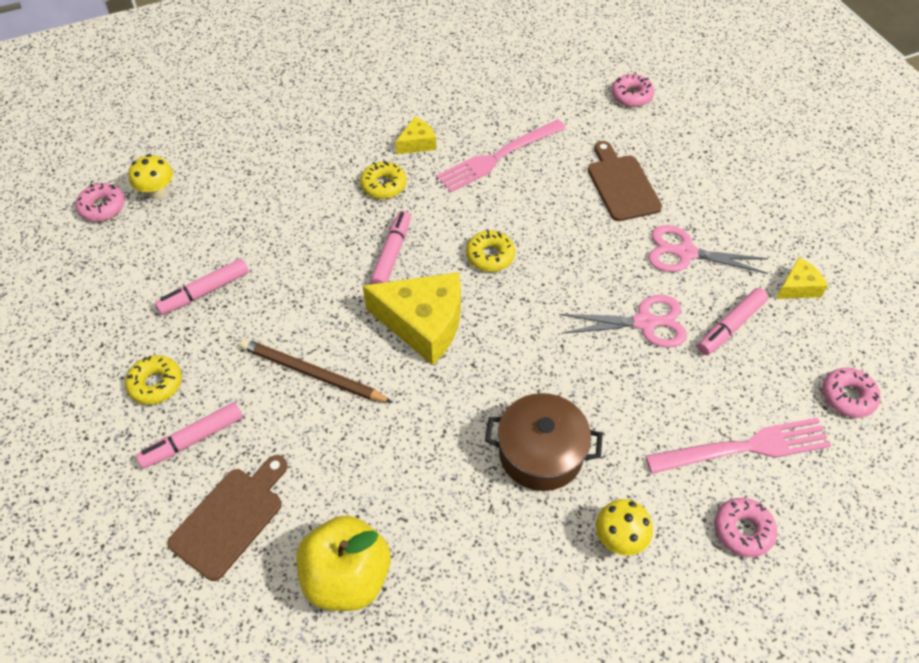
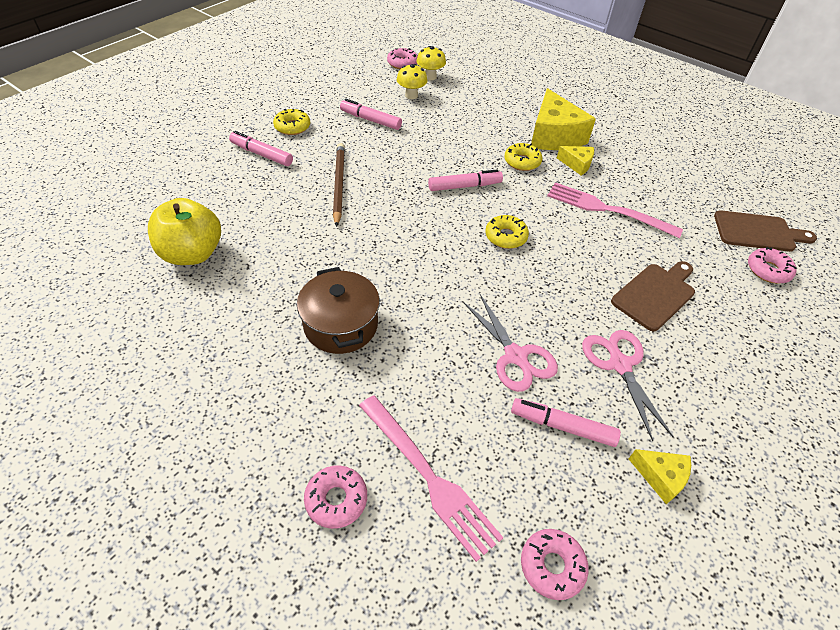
camera: 60 degrees right, 5 degrees down
(230, 518) = (214, 188): brown cutting board -> brown cutting board (757, 232)
(423, 323) = (415, 222): yellow cheese -> yellow cheese (554, 136)
(619, 538) = (286, 402): yellow mushroom -> yellow mushroom (411, 95)

